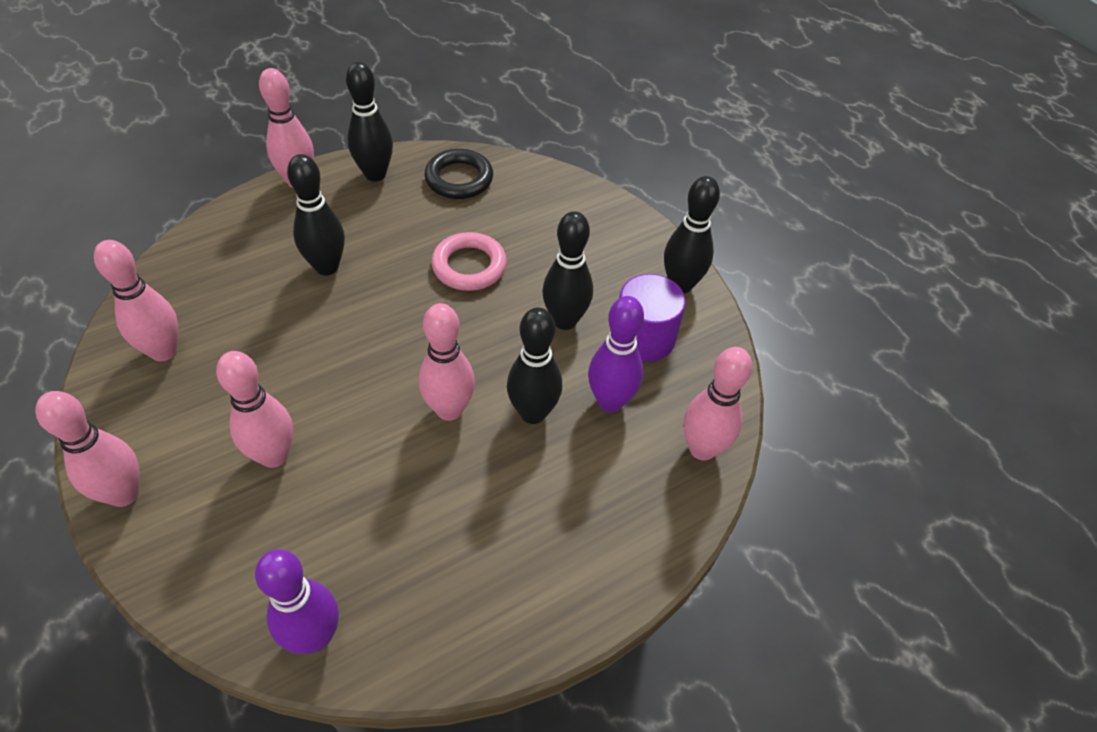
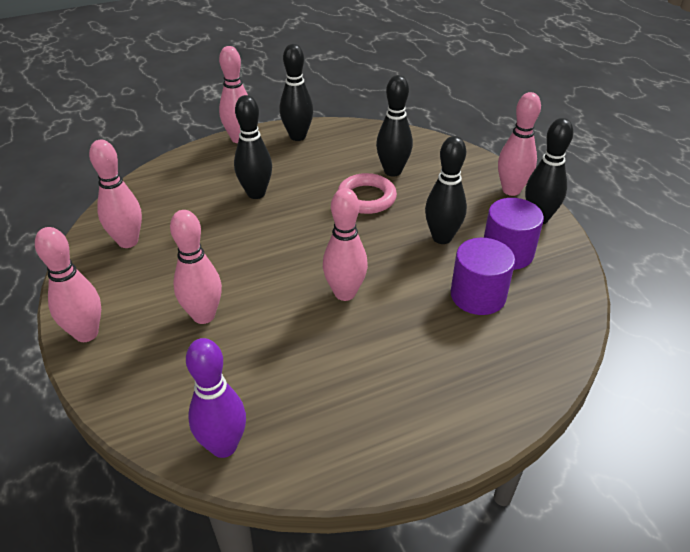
camera: 10 degrees right, 10 degrees down
(459, 179) = (362, 141): black ring -> none
(533, 413) = (413, 300): black bowling pin -> black bowling pin (392, 171)
(610, 401) = (478, 295): purple bowling pin -> purple cylinder
(702, 449) = (556, 334): pink bowling pin -> pink bowling pin (511, 190)

